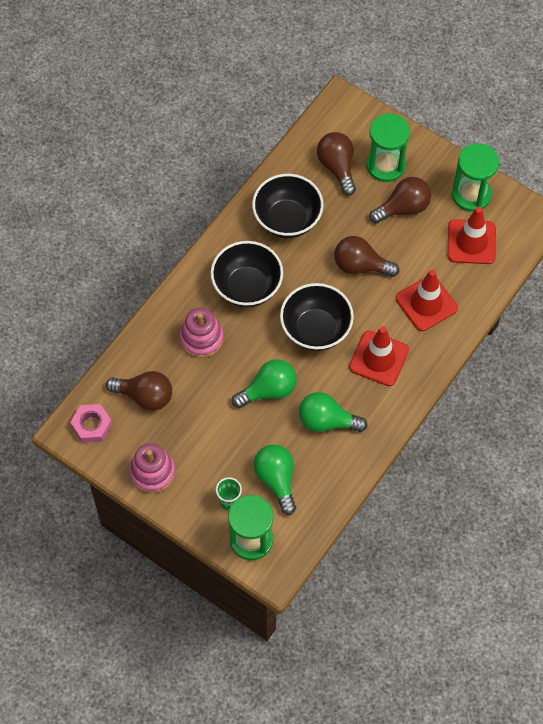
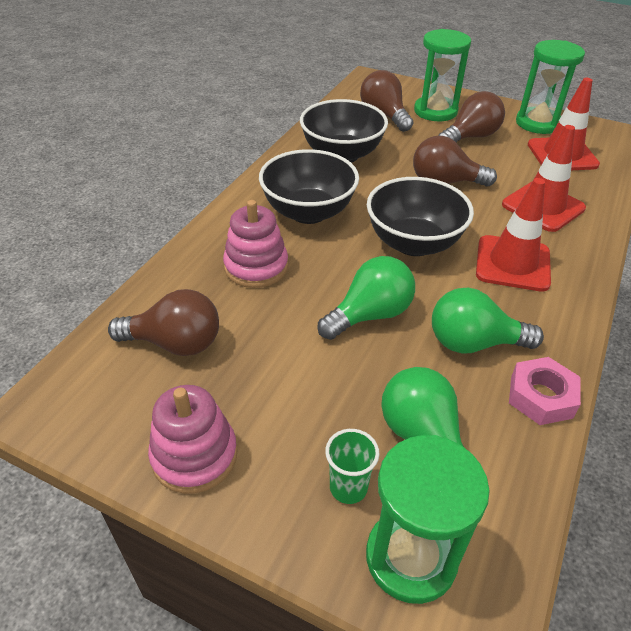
camera: 10 degrees left, 20 degrees down
(92, 425) = (82, 394): pink nut -> pink nut (541, 397)

